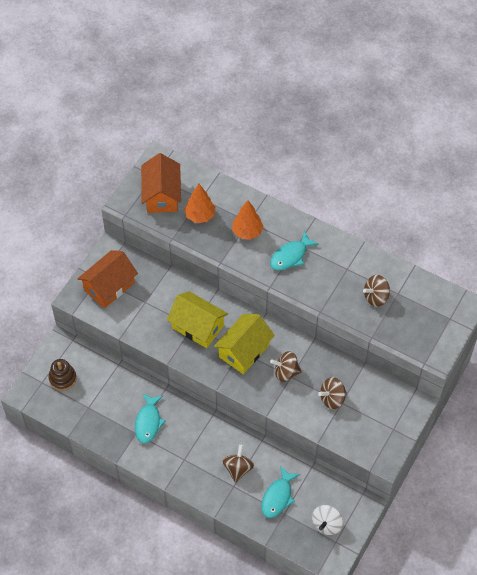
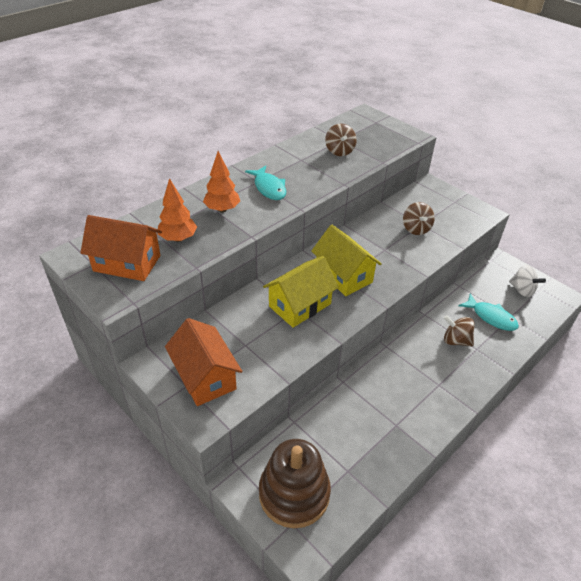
camera: 75 degrees left, 15 degrees down
(62, 378) = (294, 493): brown stacking toy -> brown stacking toy, size x1.79
(148, 422) = (383, 408): turquoise fish -> none
(286, 372) = (378, 251): brown spinning top -> none

